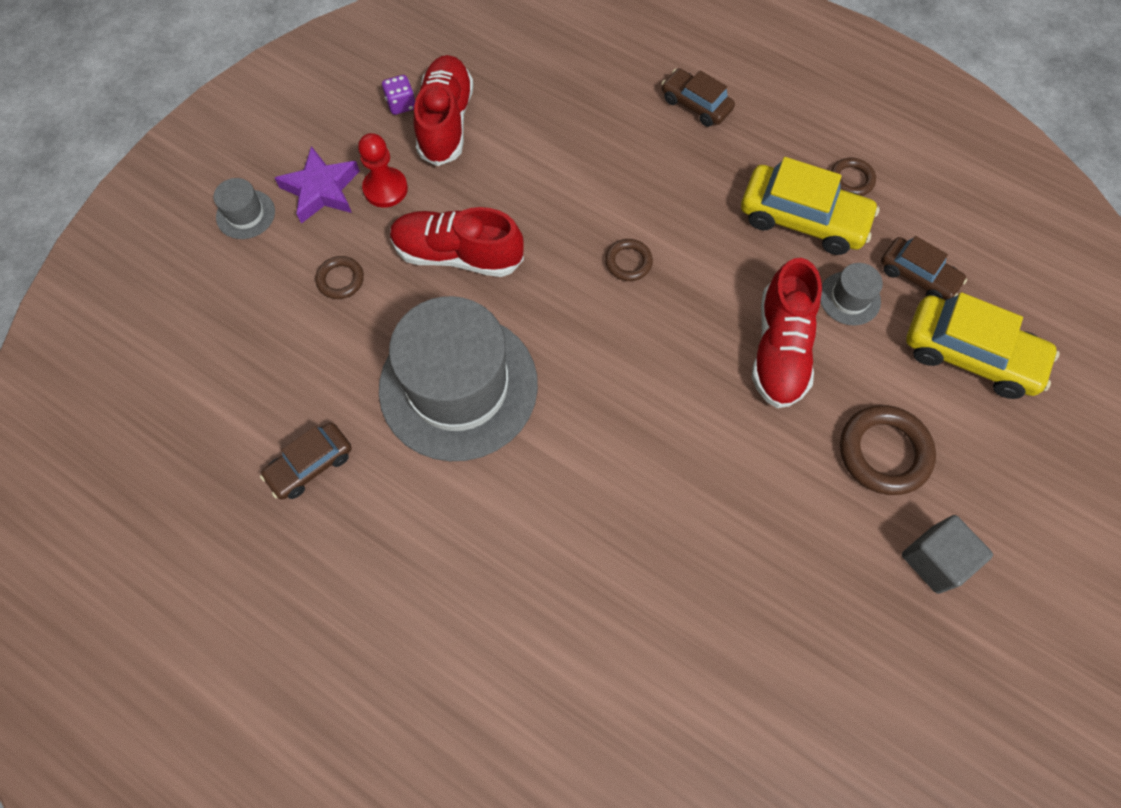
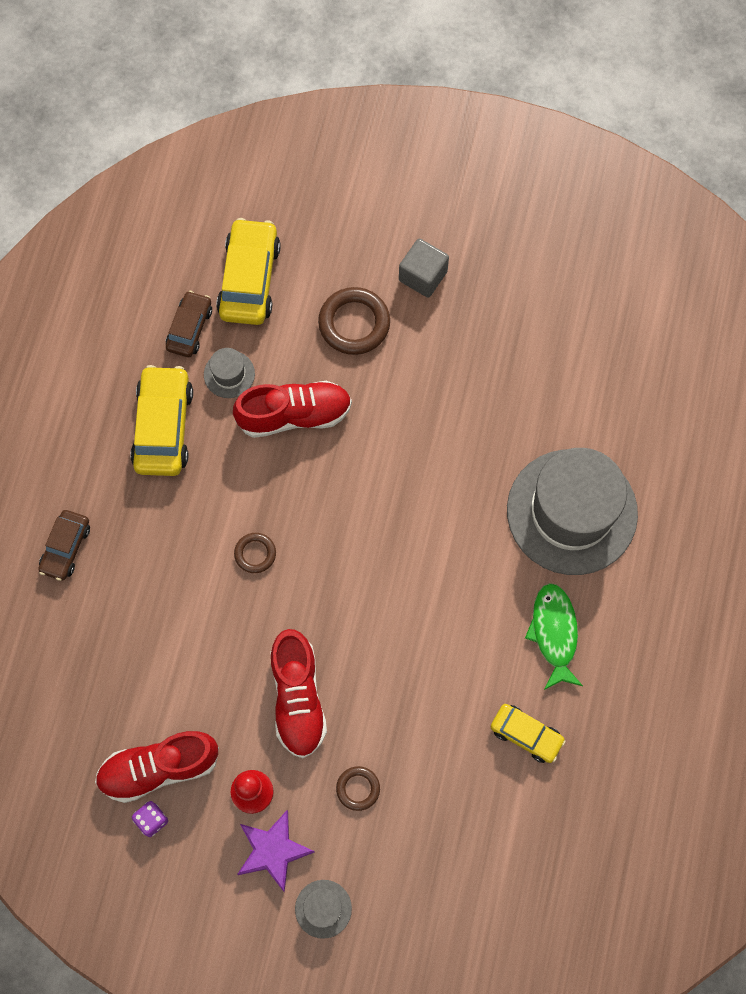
camera: 110 degrees left, 5 degrees up
(310, 465) = (526, 735): brown car -> yellow car
(409, 542) = (554, 633): none -> green fish
(458, 386) = (418, 648): grey hat -> grey hat (572, 512)
(851, 180) = (109, 397): brown ring -> none

